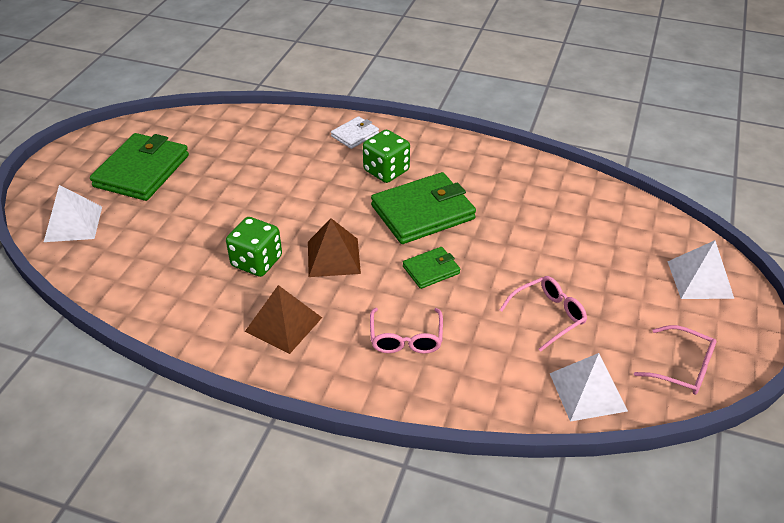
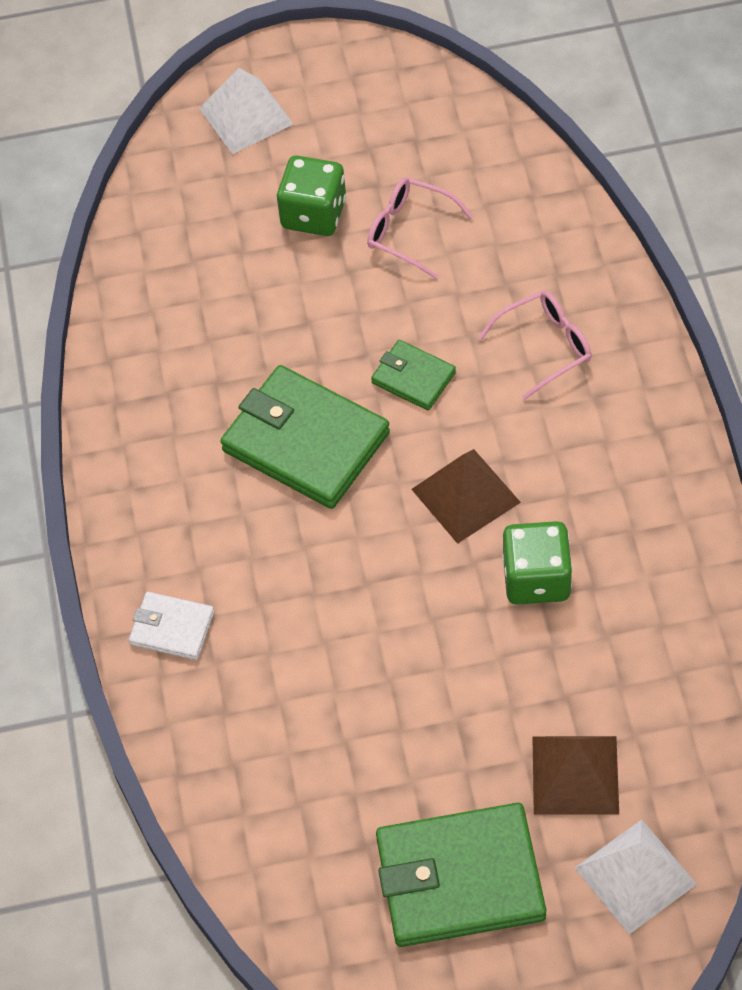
camera: 115 degrees left, 15 degrees up
(283, 324) = (615, 480): brown pyramid -> brown pyramid (575, 774)
(386, 171) = (239, 534): green dice -> green dice (314, 214)
(587, 391) = (498, 158): white pyramid -> none
(682, 368) = (406, 94): pink glasses -> none

